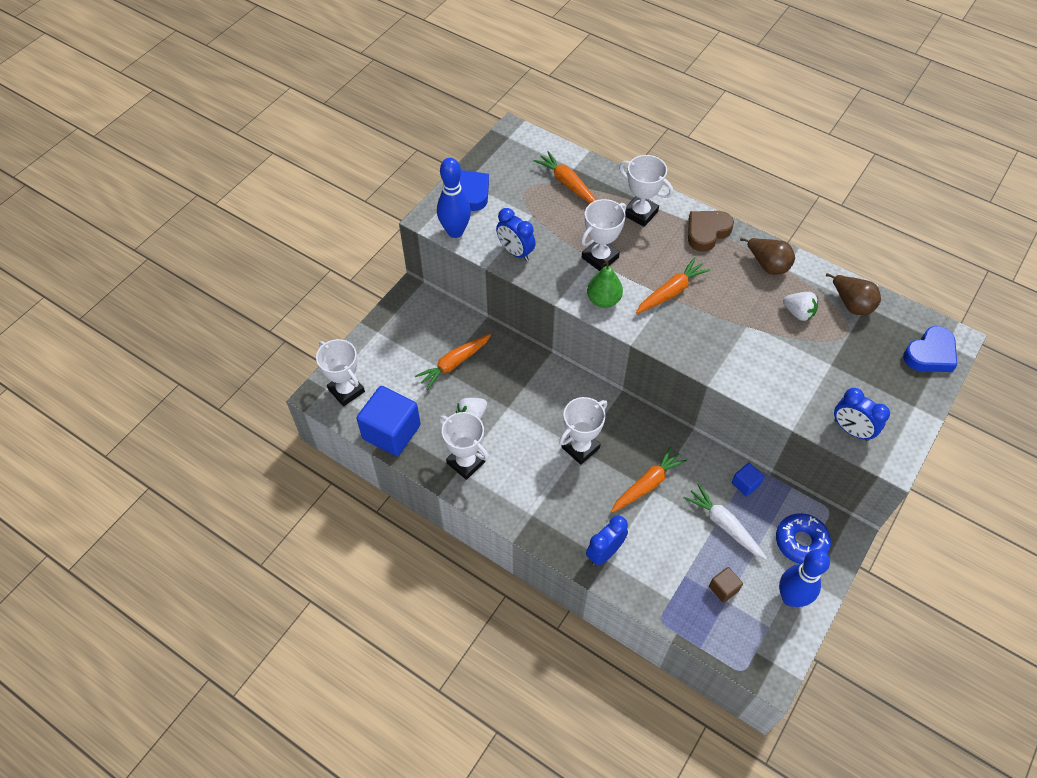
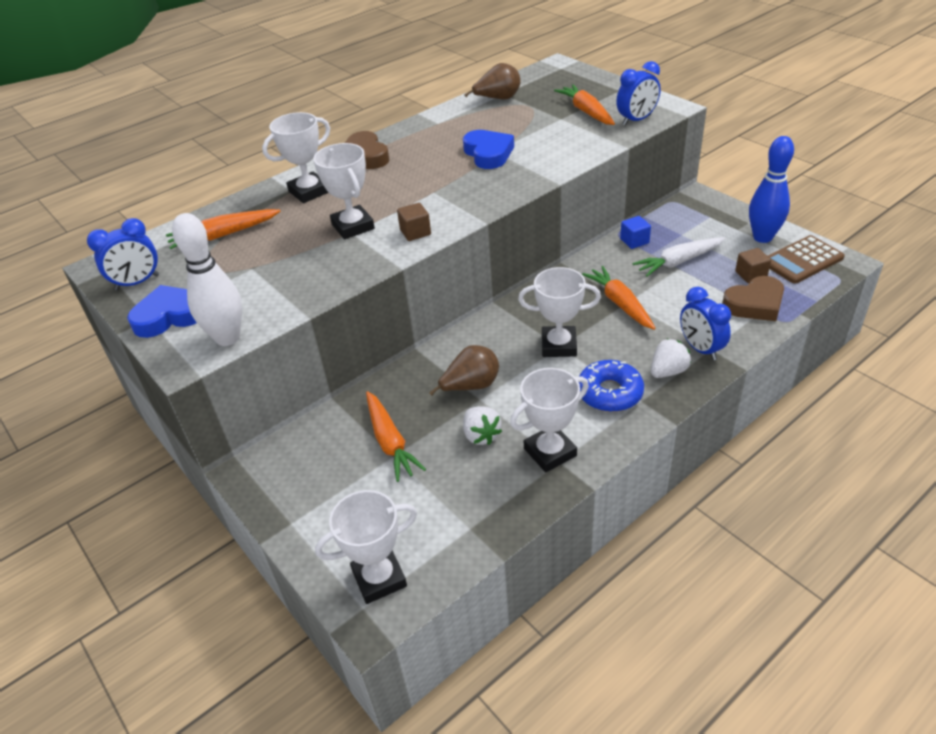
camera: 70 degrees left, 15 degrees down
(391, 432) = (475, 529): blue cube -> none
(455, 231) = (228, 338): blue bowling pin -> white bowling pin
(515, 252) = (300, 289): blue clock -> blue clock (137, 282)
(580, 447) = (559, 345): white trophy -> white trophy turned 60 degrees counterclockwise
(603, 300) = (415, 232): green pear -> brown cube
(671, 292) = (429, 188): orange carrot -> orange carrot (586, 112)
(679, 593) = (755, 304): none -> brown heart
(762, 635) = (802, 260): none -> brown calculator
(767, 265) = (428, 131): brown pear -> brown pear (471, 386)
(798, 313) = (494, 124): white strawberry -> white strawberry (668, 371)
(801, 542) = (704, 221): blue donut -> blue donut (609, 393)
(930, 354) = (568, 75): blue heart -> blue heart (488, 153)

